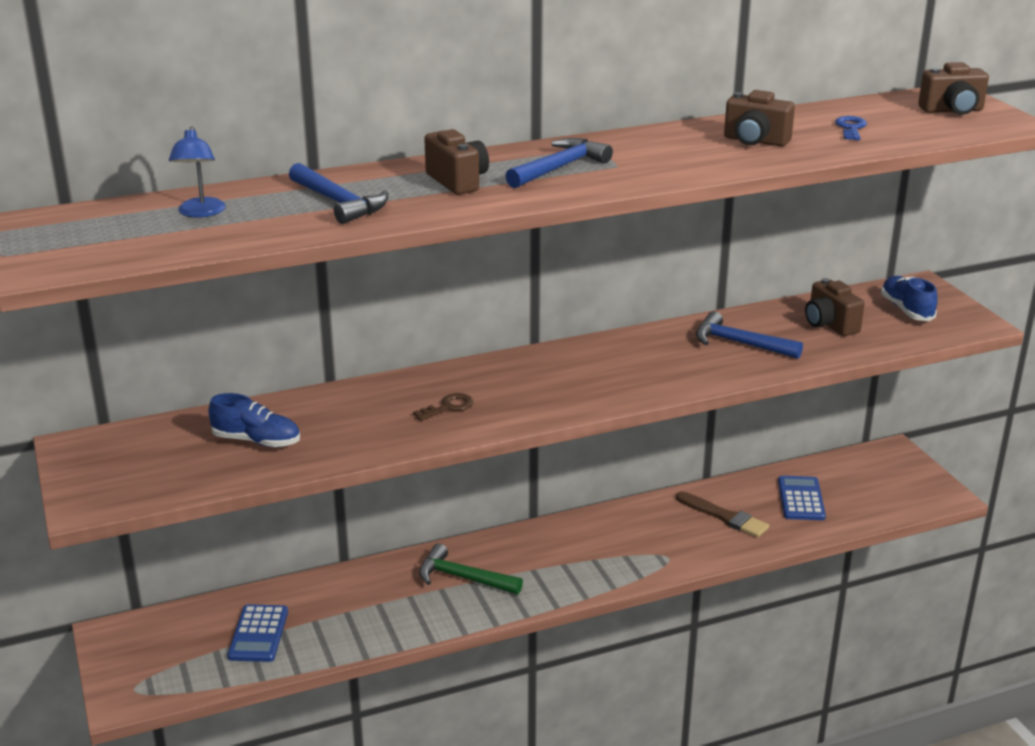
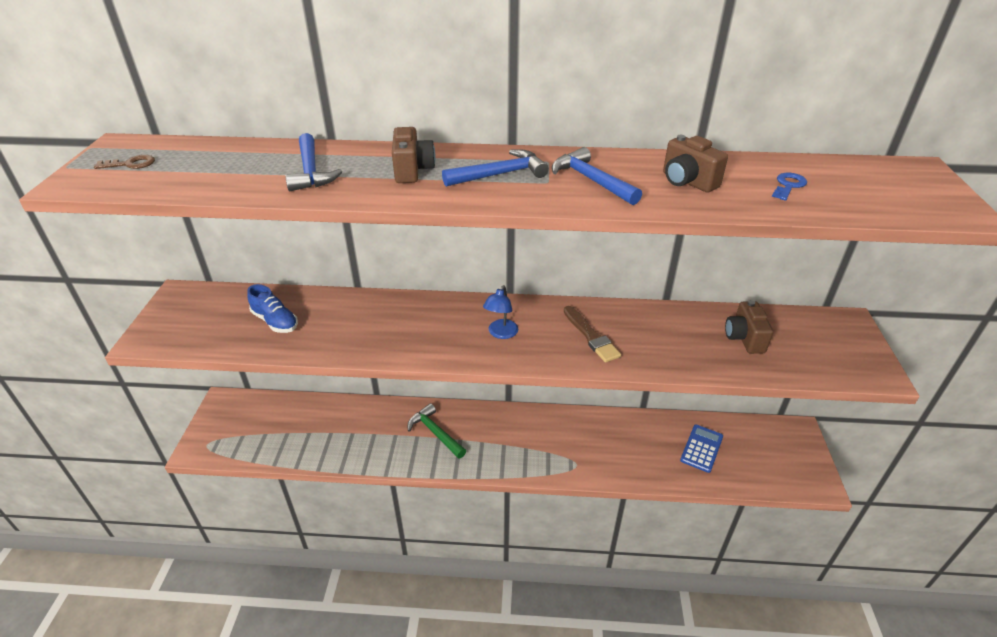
camera: 25 degrees right, 10 degrees up
(200, 213) = (217, 160): blue lamp -> blue lamp (501, 333)
(258, 634) = (295, 431): blue calculator -> none
(448, 407) = (411, 331): brown key -> brown key (131, 164)
(724, 517) = (636, 444): brown brush -> brown brush (591, 336)
(739, 343) = (658, 336): blue hammer -> blue hammer (591, 180)
(906, 310) = (821, 342): blue shoe -> none
(952, 110) = (906, 186): brown camera -> none

